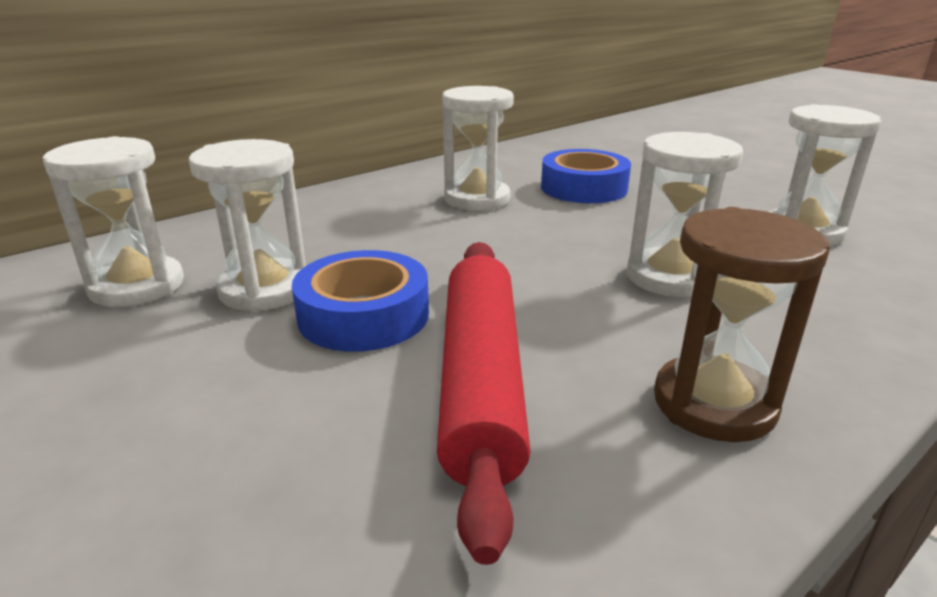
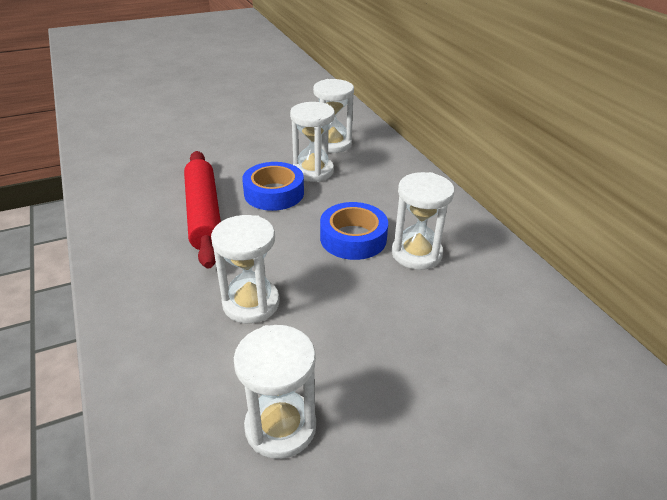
camera: 105 degrees right, 10 degrees up
(481, 381) = (203, 214): red rolling pin -> red rolling pin turned 60 degrees clockwise
(583, 188) = (431, 319): blue tape -> blue tape (353, 238)
(714, 403) = (141, 269): brown hourglass -> none

